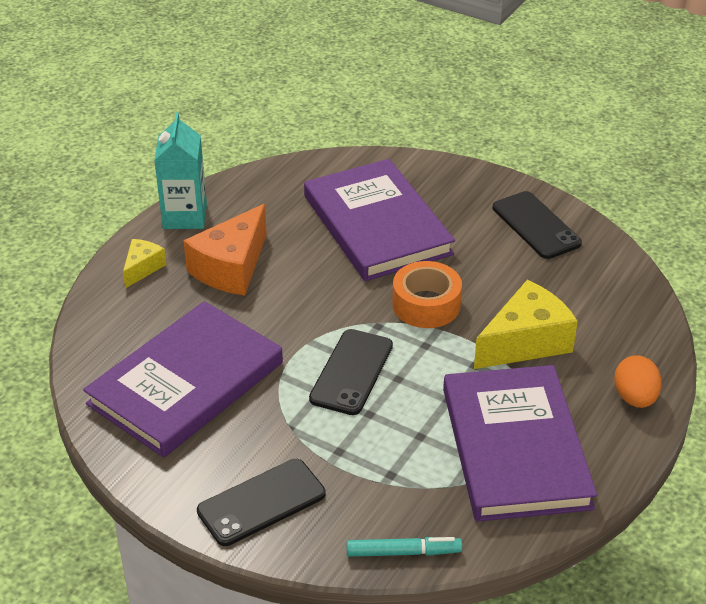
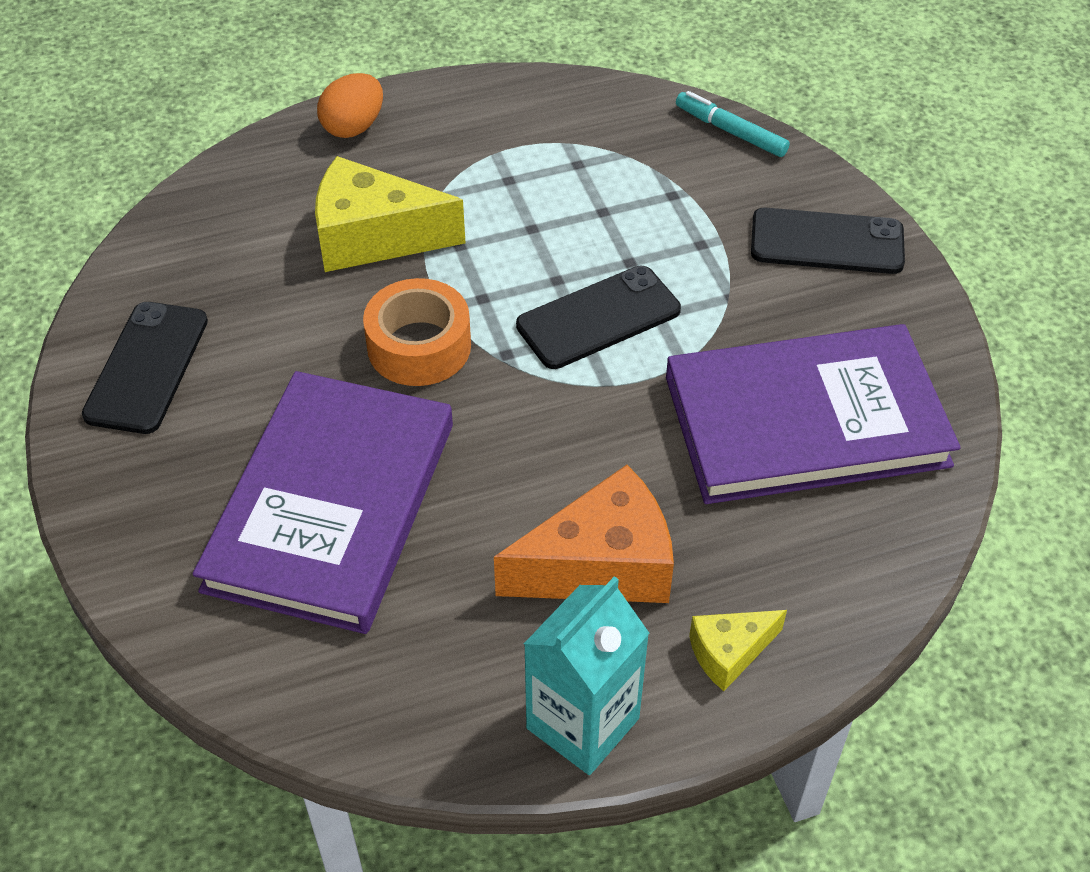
camera: 140 degrees left, 10 degrees up
(515, 447) = (524, 151): purple book -> none

